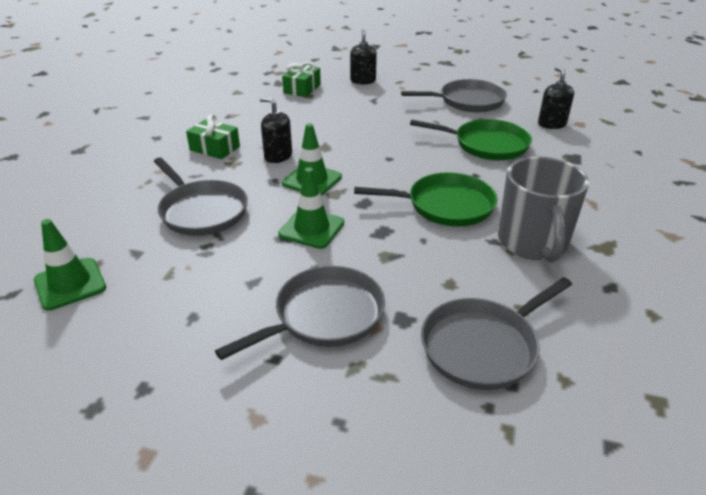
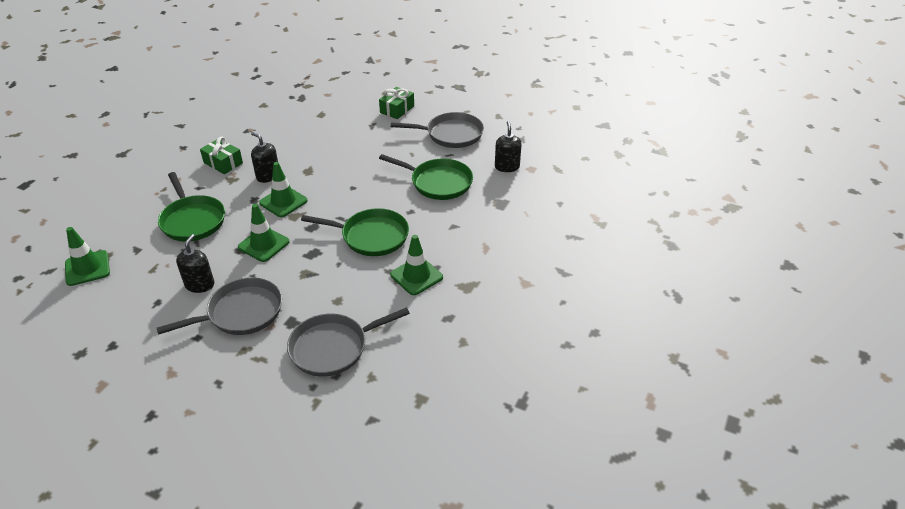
camera: 10 degrees right, 5 degrees up
(202, 211) = (192, 220): grey pan -> green pan
(302, 89) = (318, 106): green gift -> green gift (397, 109)
(363, 81) = (374, 102): black soap dispenser -> black soap dispenser (200, 284)
(533, 243) = (416, 276): grey mug -> green traffic cone

